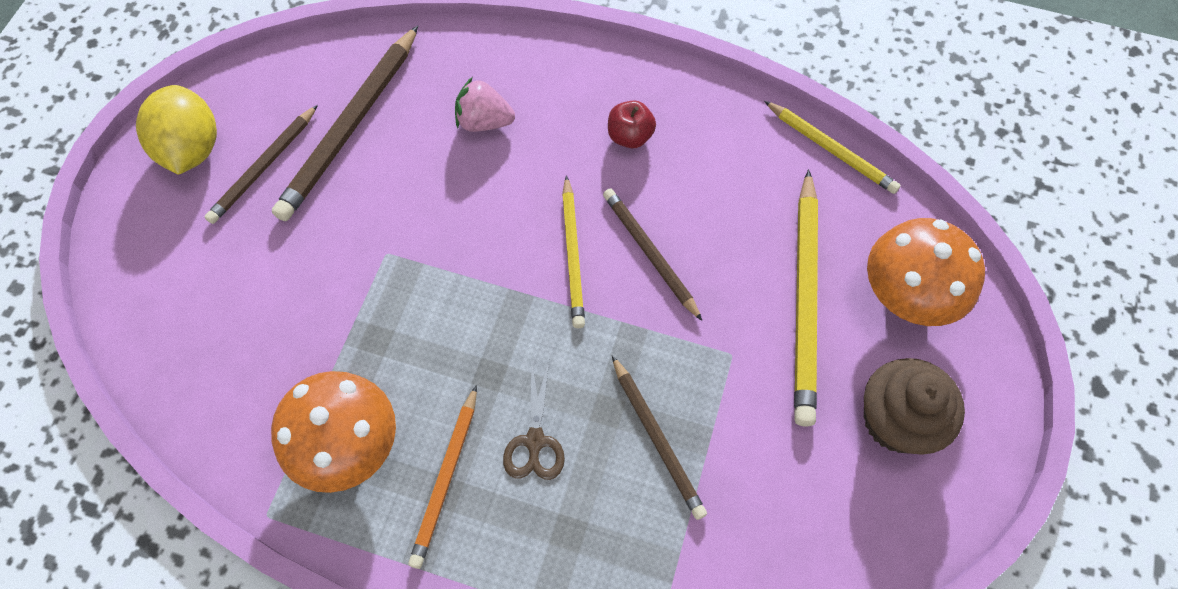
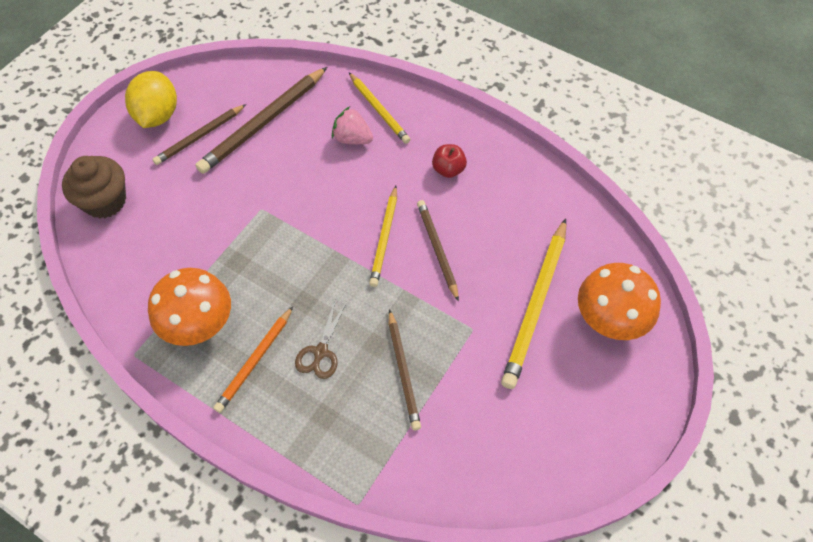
camera: 15 degrees right, 5 degrees down
(831, 149) = (587, 209): yellow pencil -> yellow pencil (379, 110)
(896, 420) = (574, 401): brown cupcake -> brown cupcake (105, 201)

